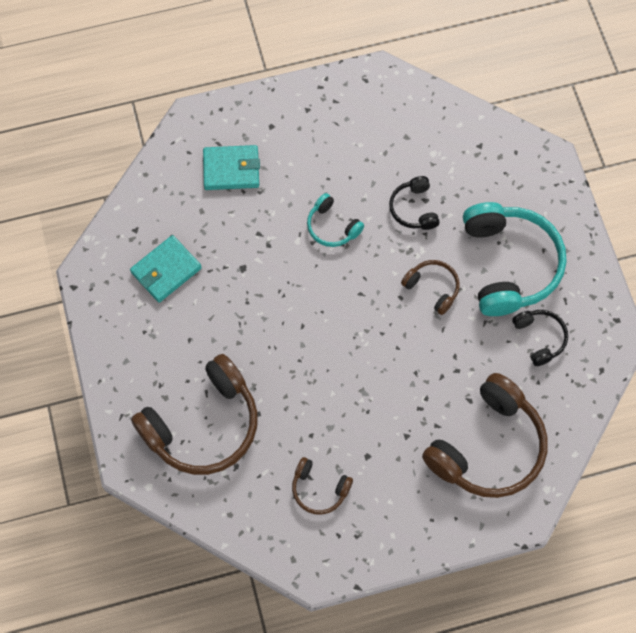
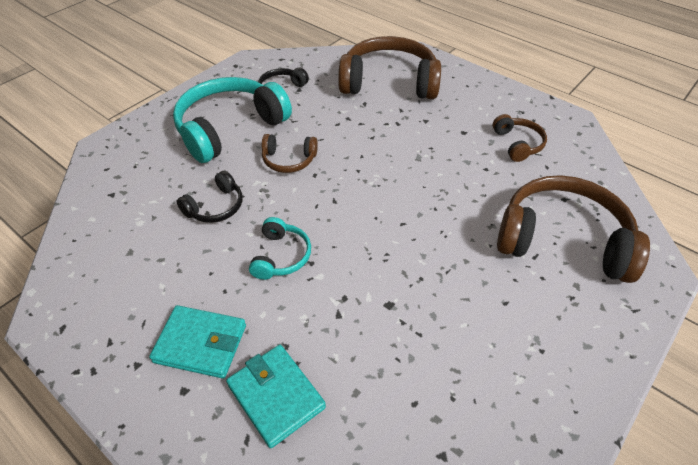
camera: 125 degrees left, 20 degrees down
(166, 270) = (458, 378): turquoise wallet -> turquoise wallet (200, 344)
(432, 288) = (289, 160): brown headphones -> brown headphones turned 90 degrees counterclockwise

